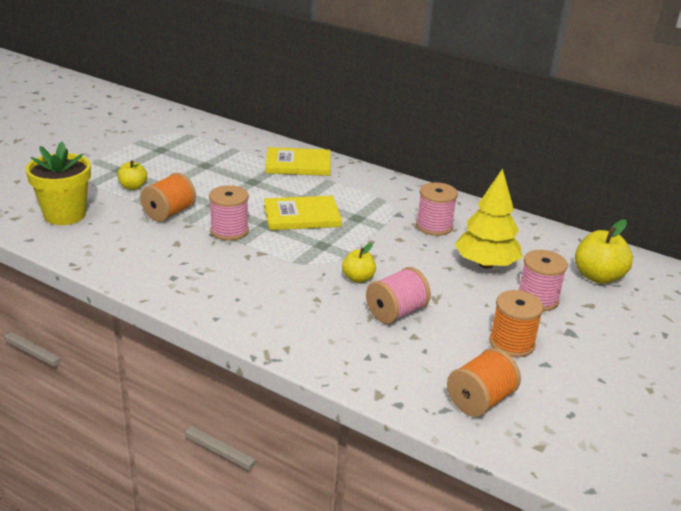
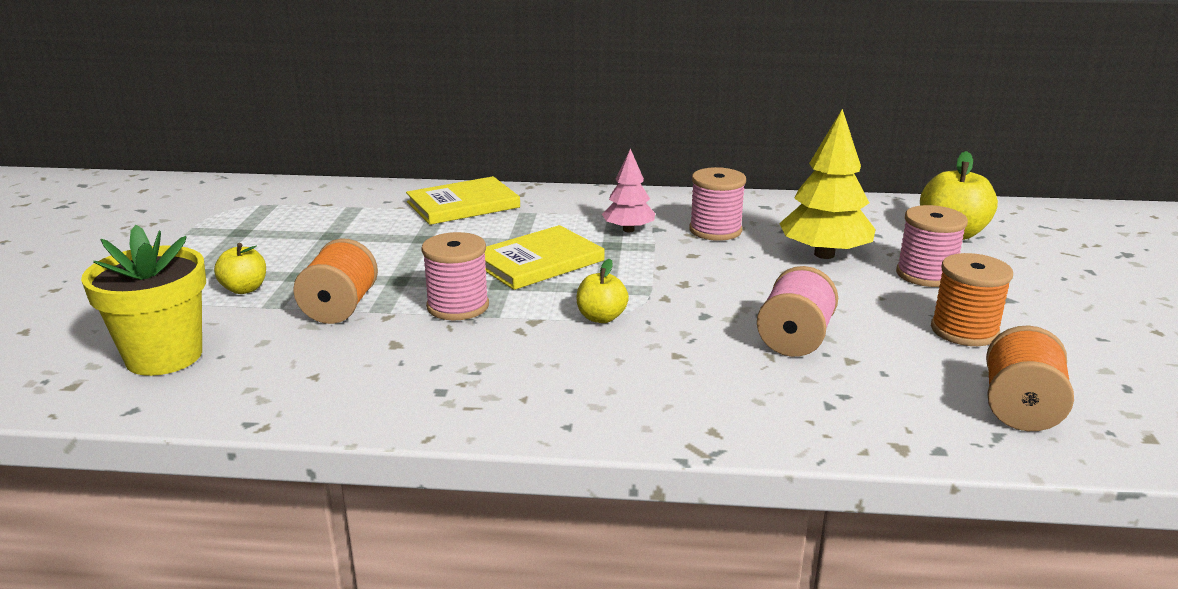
camera: 25 degrees left, 5 degrees down
(358, 278) = (699, 313): yellow apple -> yellow apple (601, 317)
(379, 210) = (628, 230): none -> pink tree

